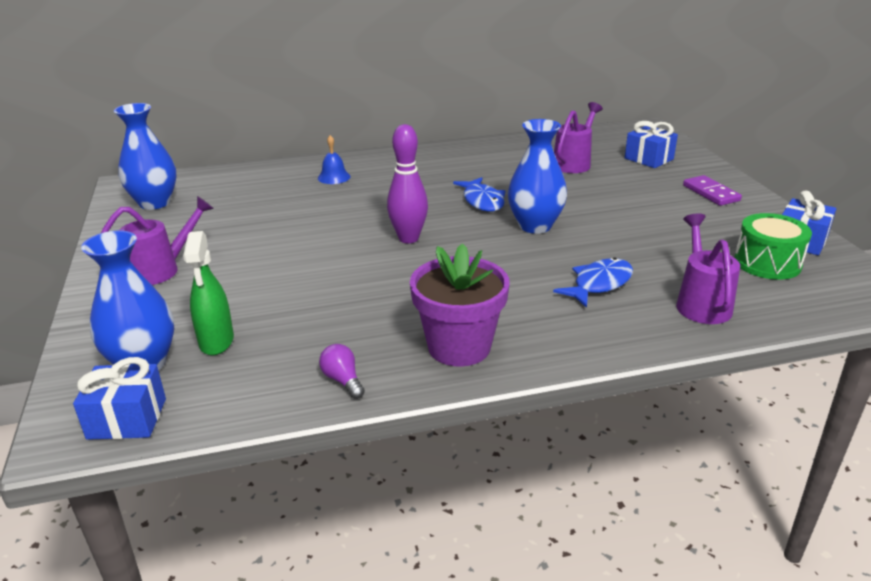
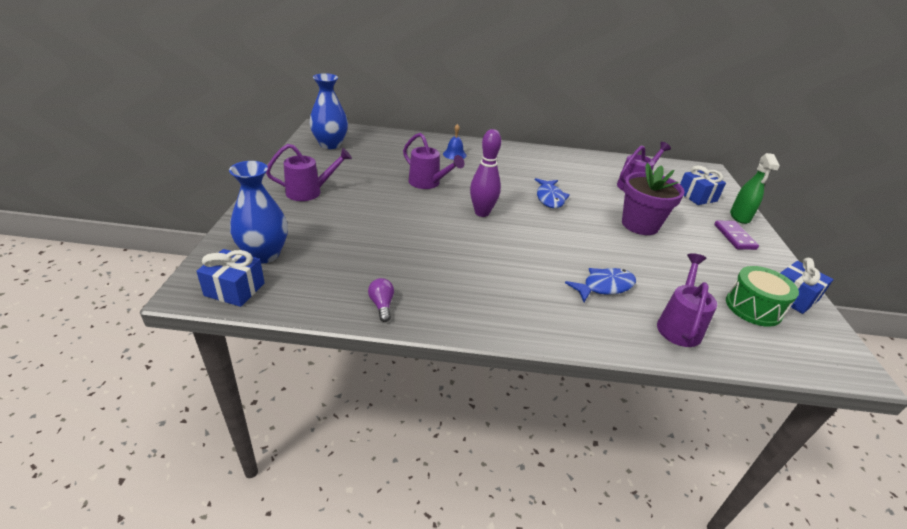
camera: 15 degrees right, 5 degrees up
(216, 342) = (316, 252): green spray bottle -> green spray bottle (740, 217)
(318, 220) = (428, 183): none -> purple watering can
(459, 347) = (474, 305): purple flower pot -> purple flower pot (640, 225)
(535, 226) = (579, 227): blue vase -> none

